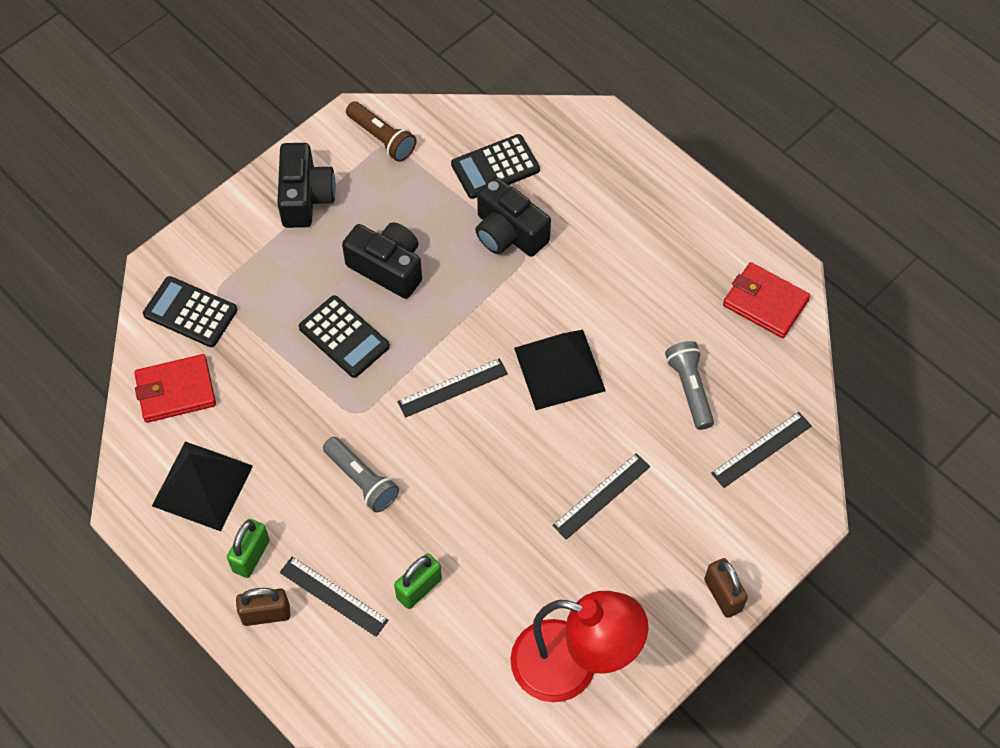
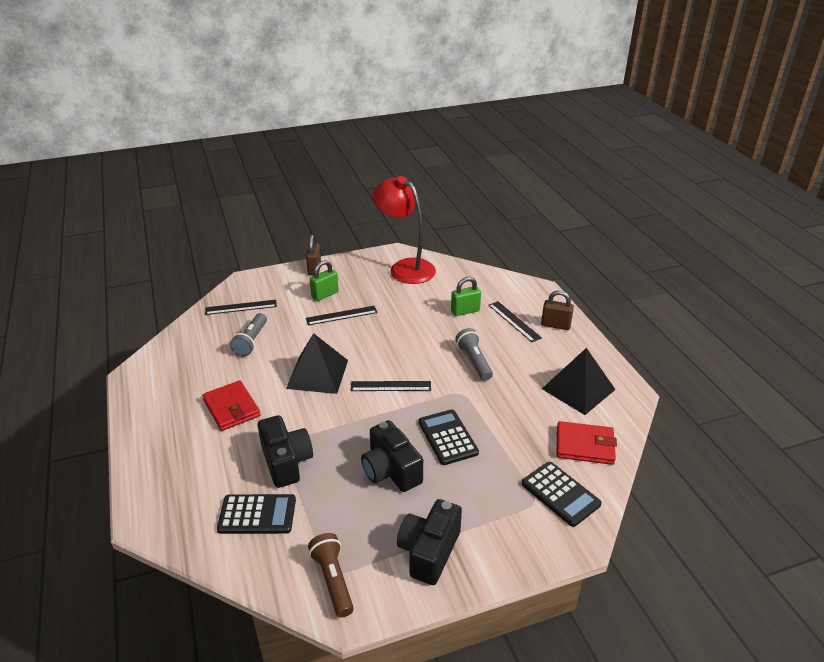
camera: 155 degrees left, 25 degrees down
(251, 556) = (556, 349): green padlock -> green padlock (325, 294)
(765, 302) = (164, 365): red wallet -> red wallet (231, 408)

